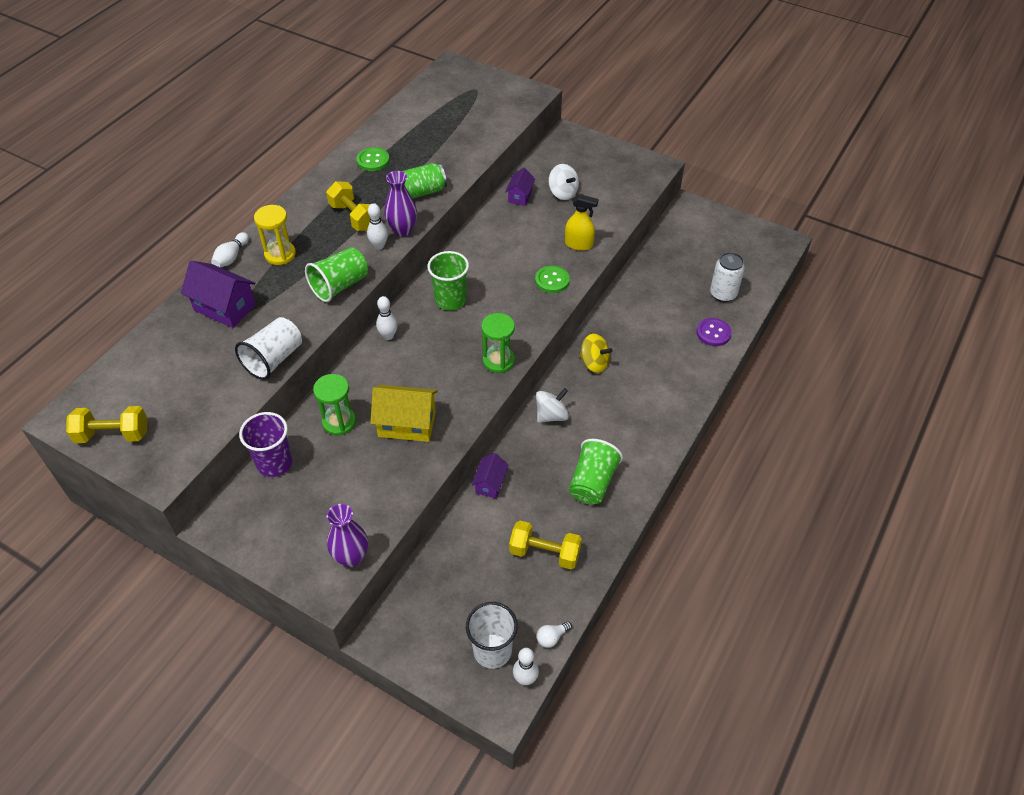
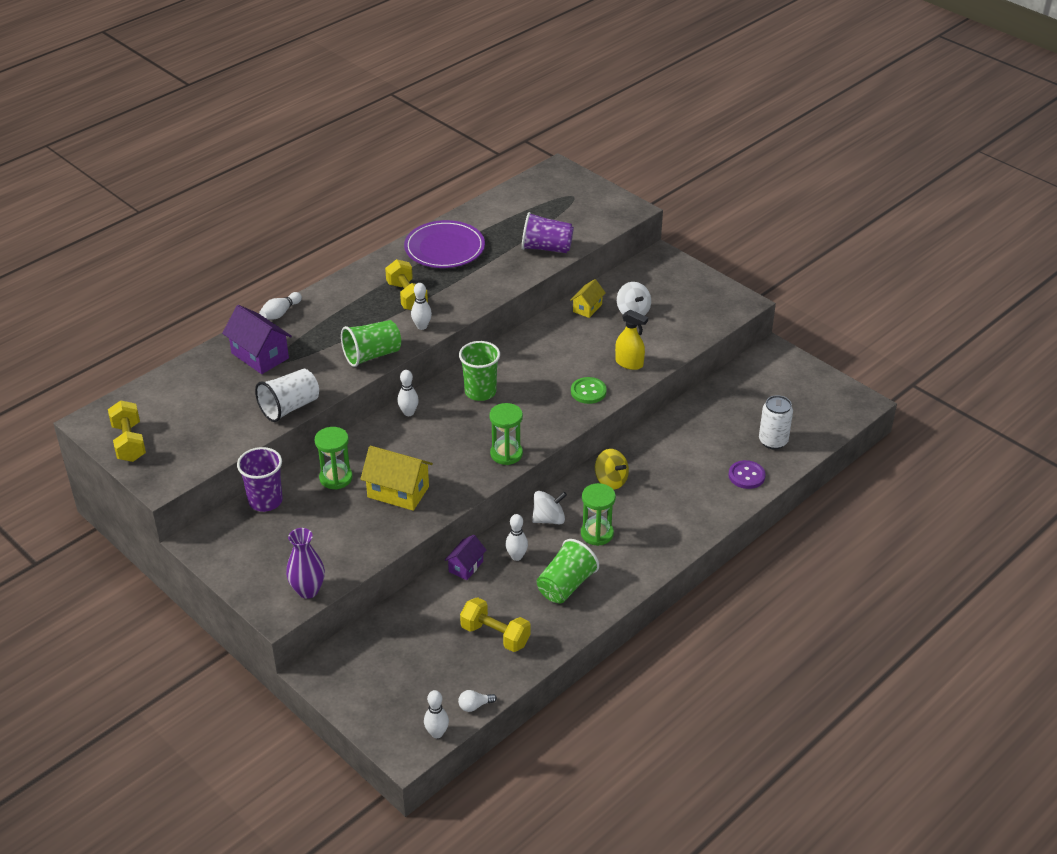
camera: 15 degrees right, 10 degrees down
(113, 435) = (129, 442): yellow dumbbell -> yellow dumbbell turned 60 degrees clockwise
(280, 254) = (326, 318): yellow hourglass -> none
(373, 160) = (444, 248): green button -> purple plate
(402, 230) = (449, 316): purple vase -> none
(421, 192) = (480, 285): green can -> none
(470, 144) = (546, 248): none -> purple cup
(492, 651) = (415, 704): white cup -> none
(520, 196) = (587, 308): purple house -> yellow house
(535, 462) = (516, 556): none -> white bowling pin
(601, 421) = (597, 534): none -> green hourglass

